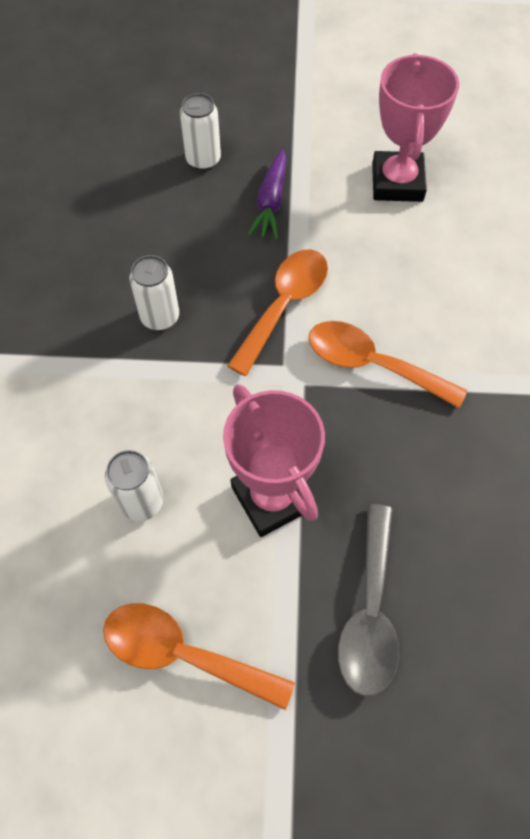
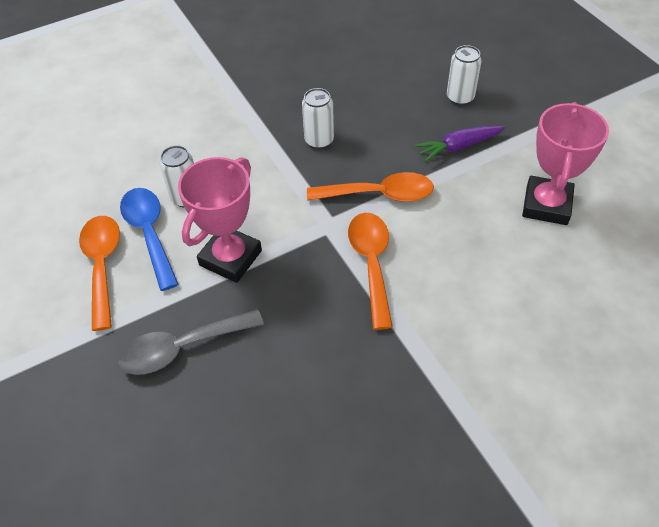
camera: 60 degrees right, 10 degrees down
(170, 572) = (150, 234): none -> blue spoon
(397, 182) = (546, 205): pink trophy -> pink trophy turned 45 degrees counterclockwise

